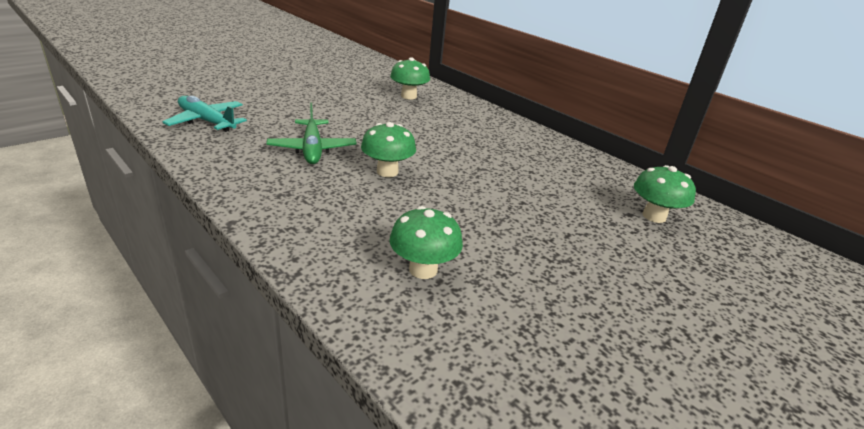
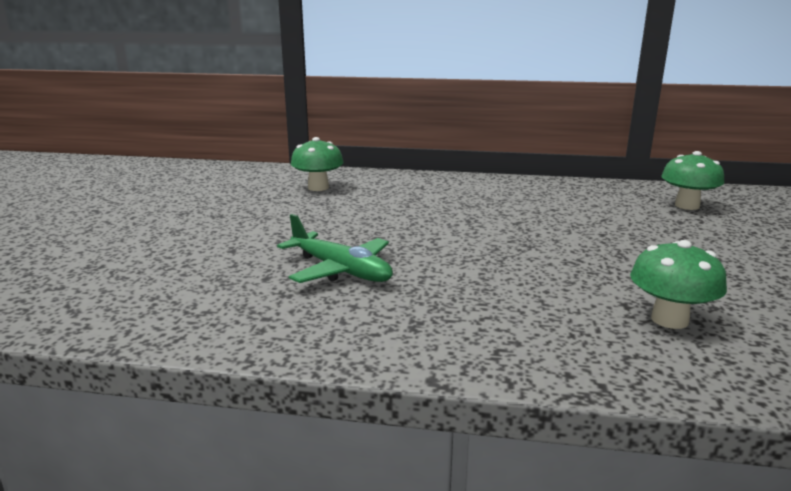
camera: 35 degrees left, 10 degrees down
(207, 121) = (143, 296): turquoise plane -> none
(387, 172) = (456, 258): green mushroom -> none

